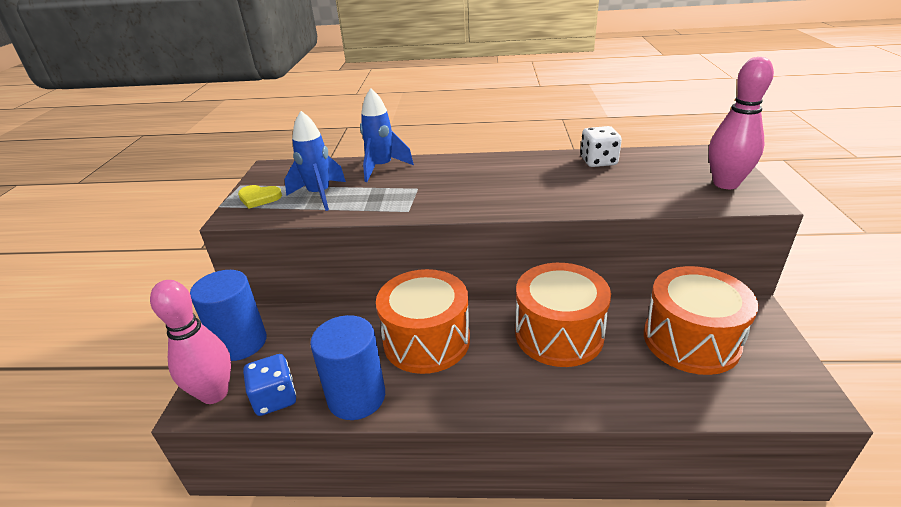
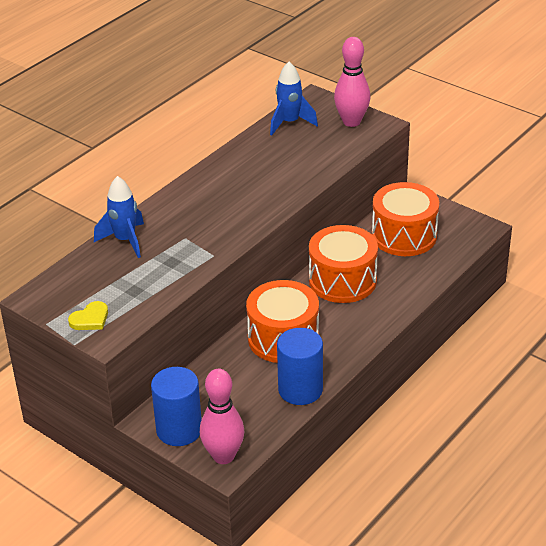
camera: 55 degrees left, 5 degrees up
(275, 398) = (261, 427): blue dice -> none
(319, 195) = (130, 287): blue rocket -> blue rocket (290, 123)
(598, 161) = (259, 145): white dice -> none

